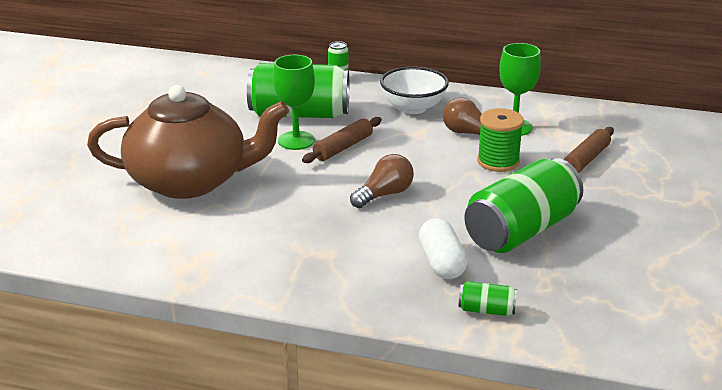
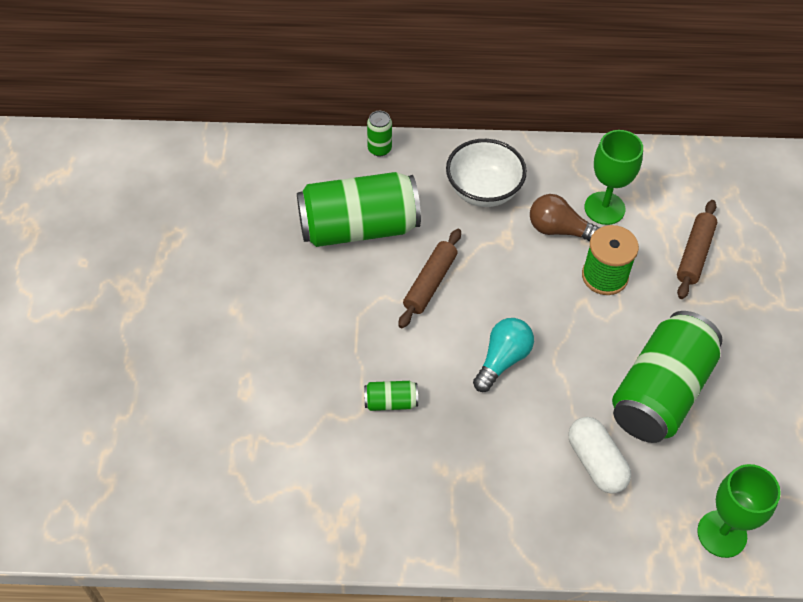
camera: 15 degrees left, 25 degrees up
(190, 181) = (282, 379): brown teapot -> none
(296, 140) = (373, 280): green goblet -> green goblet (722, 534)
(384, 194) = (502, 360): brown light bulb -> turquoise light bulb
(486, 310) = (660, 527): green can -> green can (390, 402)

